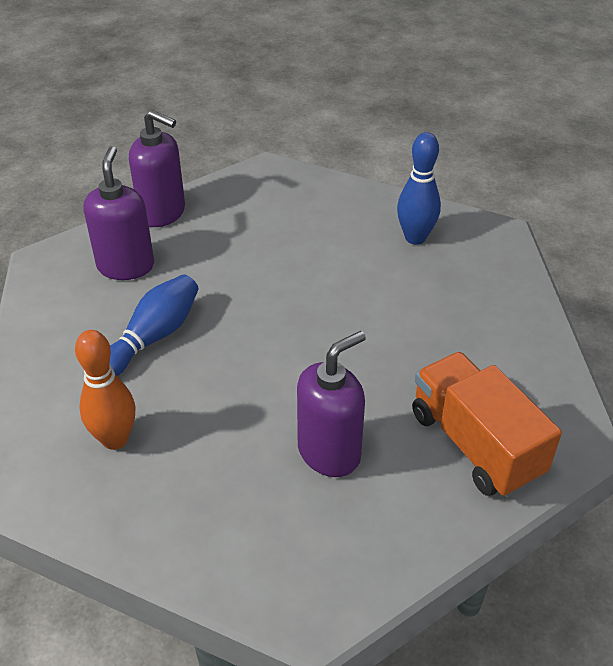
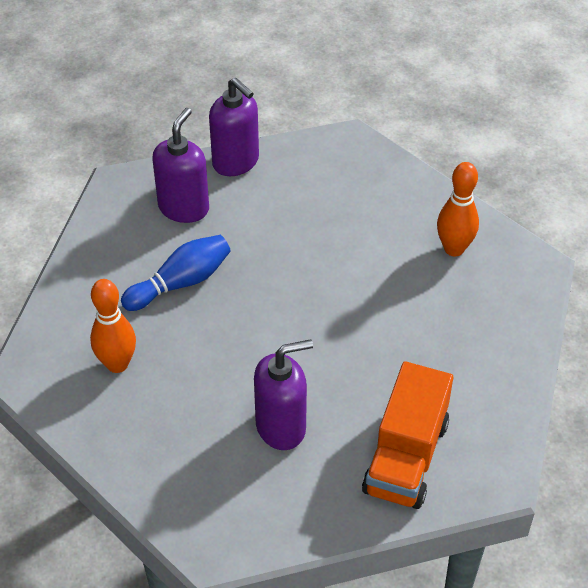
camera: 20 degrees right, 5 degrees up
(415, 238) = (454, 249): blue bowling pin -> orange bowling pin
(475, 444) = (406, 457): orange truck -> orange truck turned 150 degrees counterclockwise

